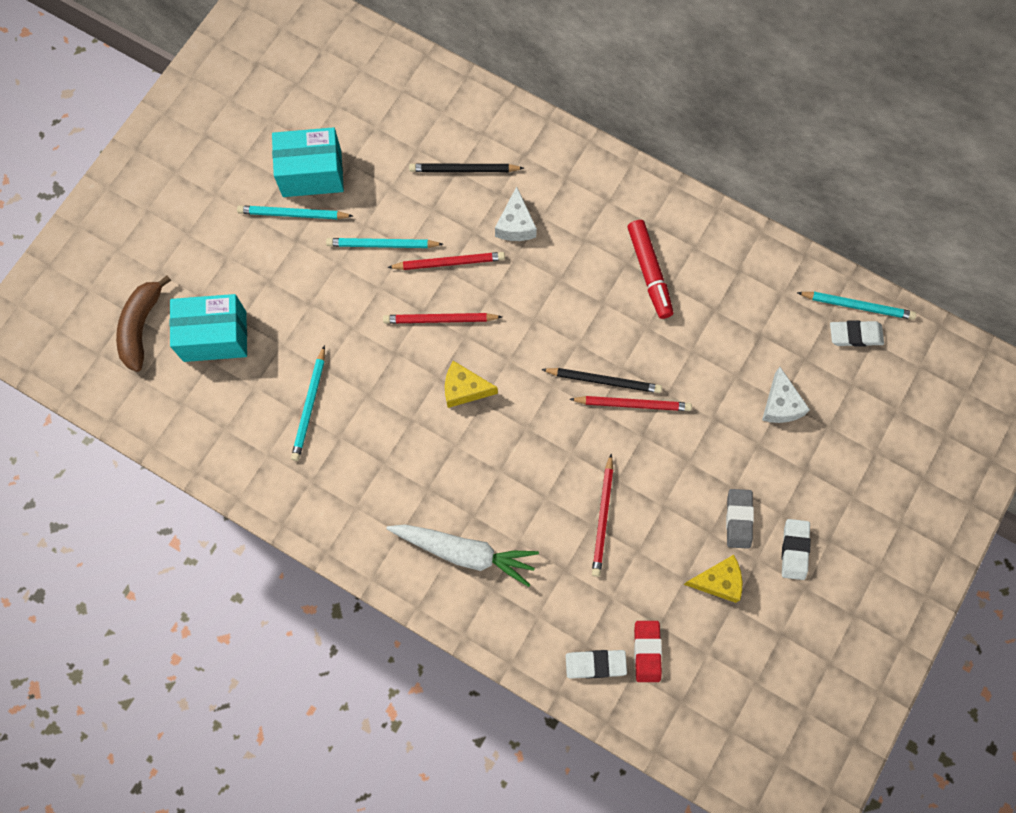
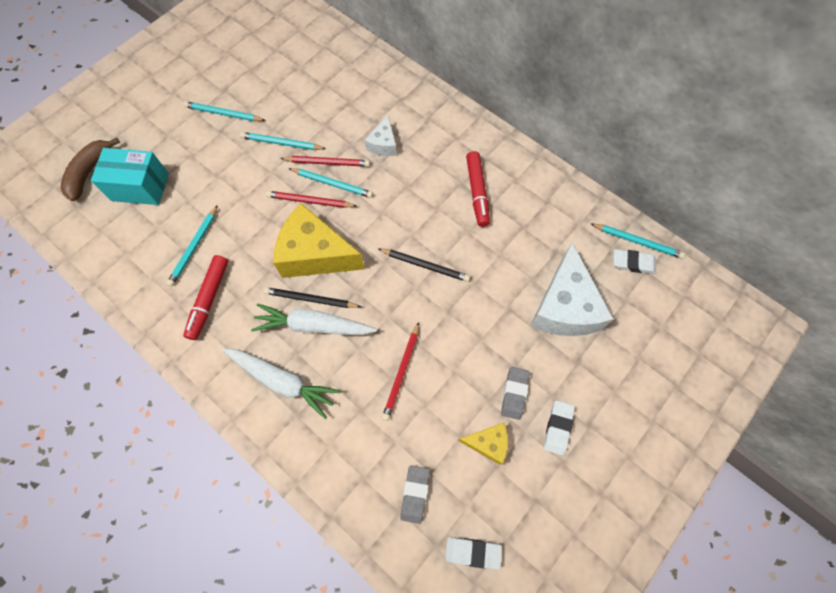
camera: 10 degrees right, 5 degrees down
(312, 173) = (245, 89): turquoise box -> none
(348, 469) = (209, 299): none -> red marker
(462, 291) = (332, 183): none -> turquoise pencil
(464, 170) = (354, 103): black pencil -> black pencil (311, 299)
(464, 389) = (315, 254): yellow cheese -> yellow cheese, size x1.98
(484, 479) = (313, 326): none -> white carrot
(595, 664) = (368, 497): white eraser -> white eraser (472, 552)
(632, 404) = (444, 287): red pencil -> none
(647, 651) = (415, 494): red eraser -> grey eraser
(780, 404) = (564, 307): white cheese -> white cheese, size x1.98

